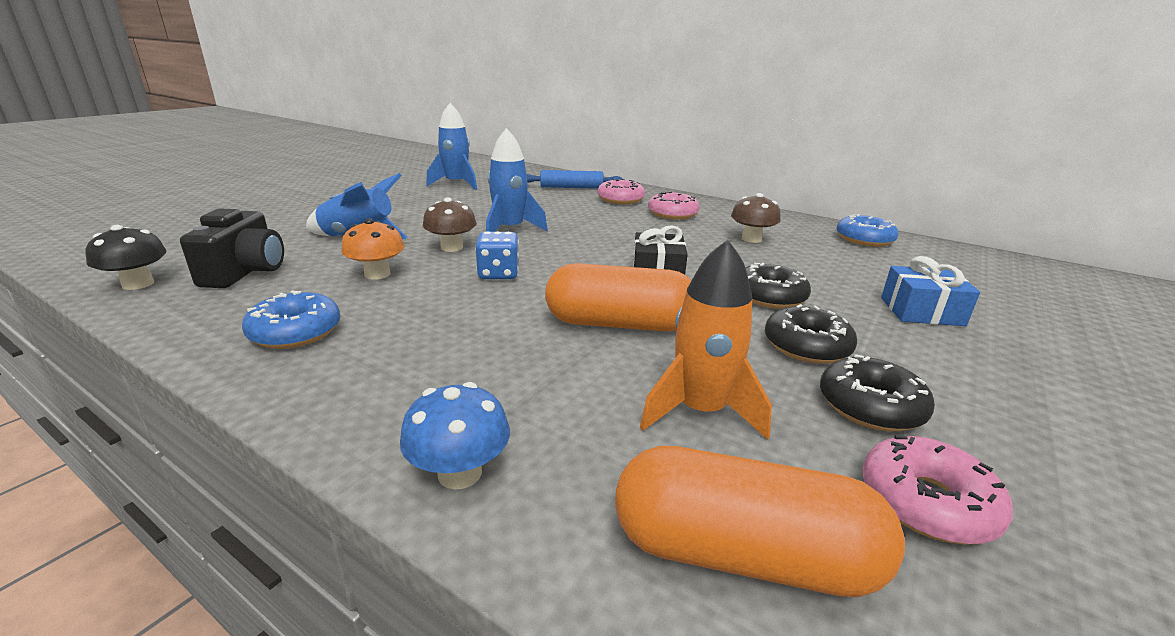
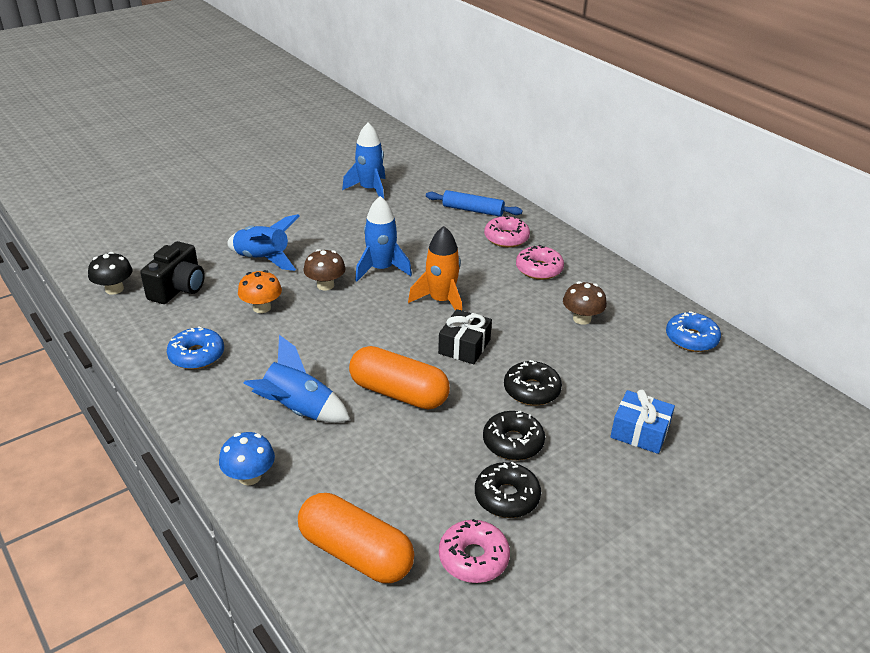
camera: 20 degrees right, 10 degrees up
(491, 366) = (298, 410): none -> blue rocket
(498, 274) = (345, 324): blue dice -> none
(700, 411) = (399, 473): orange rocket -> orange rocket (441, 301)

